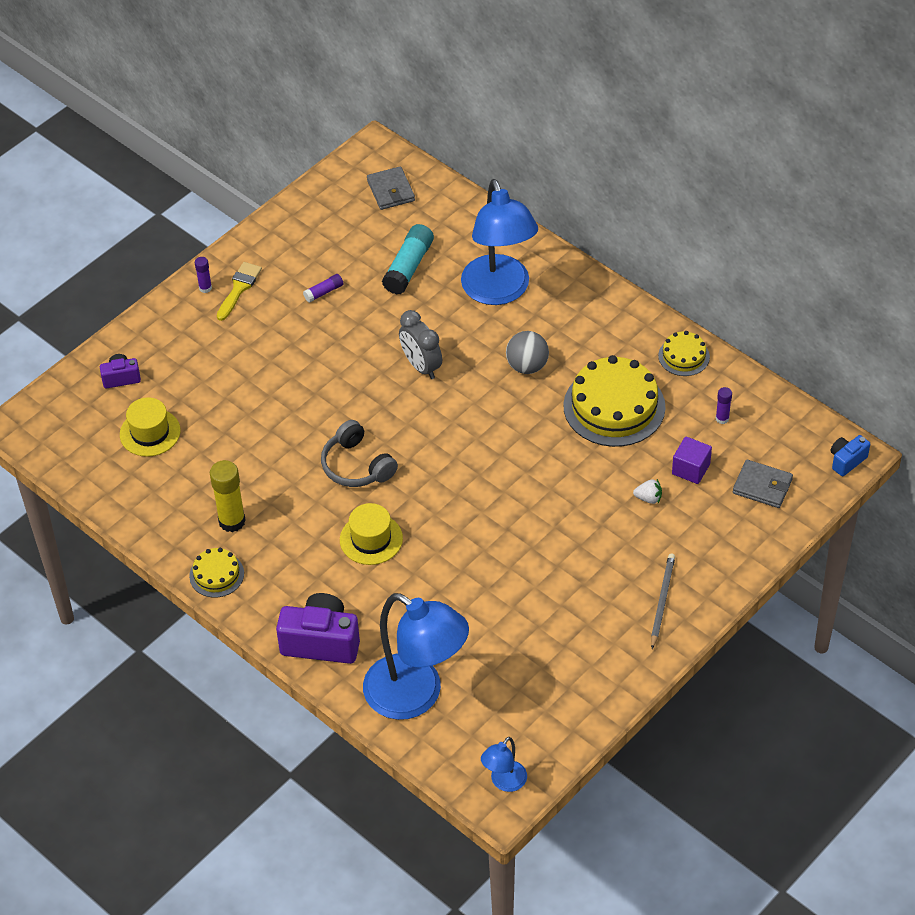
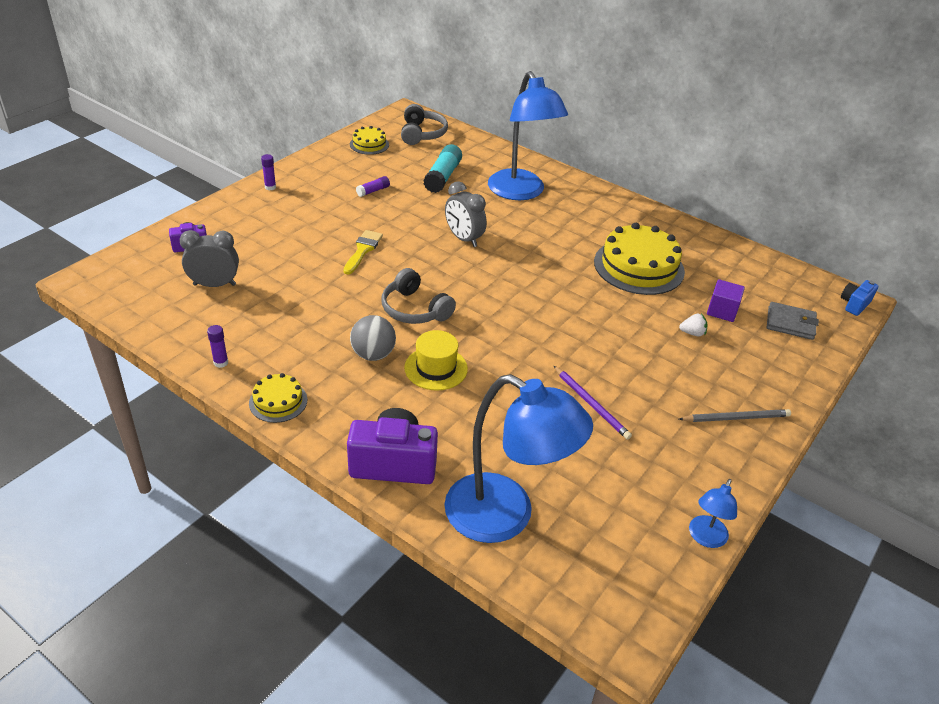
camera: 10 degrees left, 10 degrees down
(150, 432) = (214, 284): yellow hat -> grey clock
(232, 521) = (294, 354): yellow glue stick -> none
(239, 288) = (300, 188): yellow brush -> yellow brush (363, 250)
(391, 191) = (422, 134): grey wallet -> grey headphones
(504, 782) = (625, 612): blue lamp -> blue lamp (705, 538)
(519, 583) = (591, 404): none -> purple pencil
(527, 366) = (556, 239): grey ball -> grey ball (373, 354)
(662, 601) = (736, 418): grey pencil -> grey pencil turned 75 degrees clockwise
(684, 356) = (685, 234): yellow cake -> yellow cake (369, 144)
(722, 418) = (734, 275): purple glue stick -> purple glue stick (221, 362)

